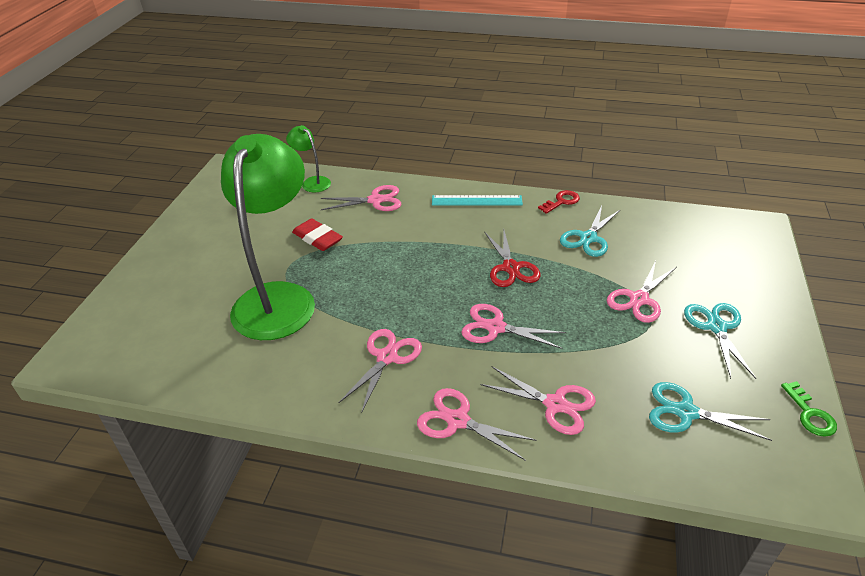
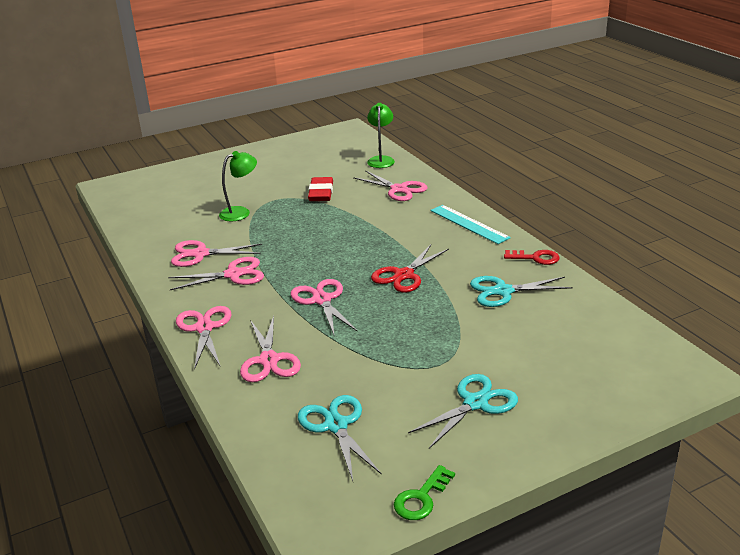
camera: 50 degrees right, 10 degrees down
(278, 298) = (240, 212): green lamp -> green lamp, size x0.43
(639, 299) = (454, 348): pink scissors -> pink scissors (200, 254)

